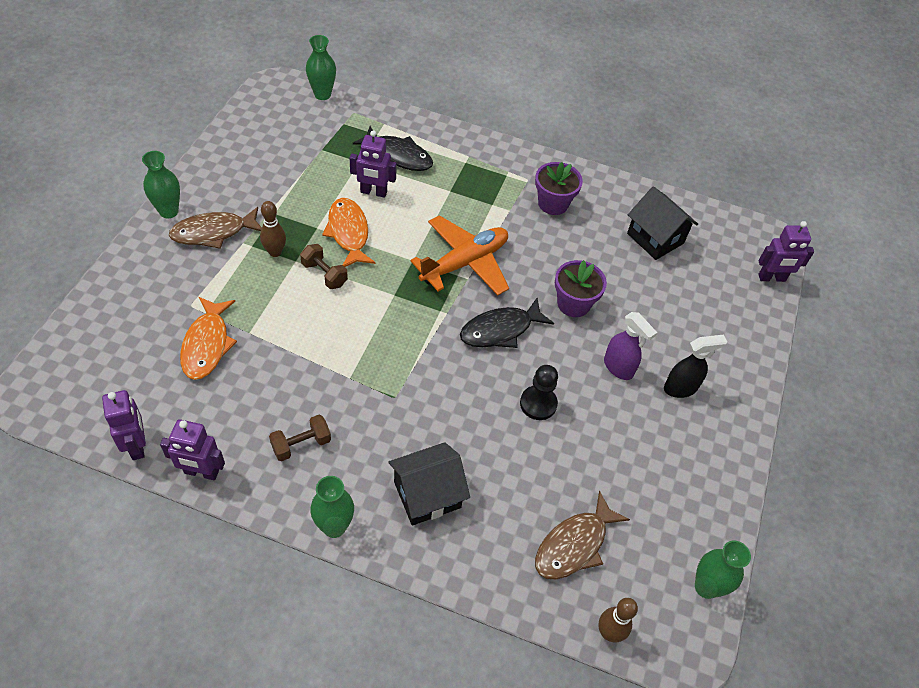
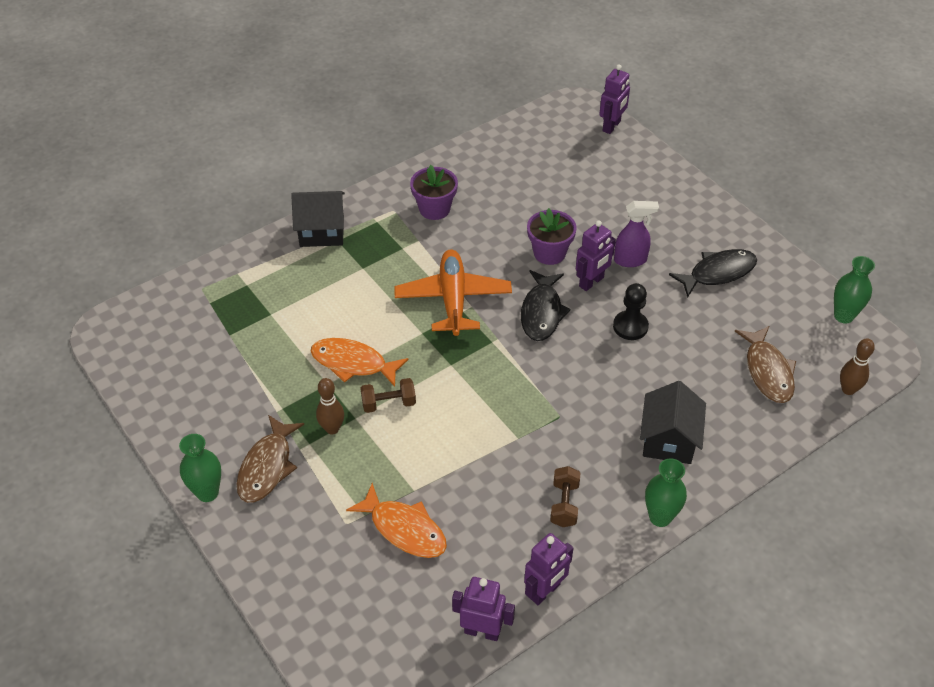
camera: 50 degrees left, 5 degrees down
(322, 94) = (155, 300): green vase -> none
(373, 192) = (318, 322): purple robot -> purple robot (591, 282)
(398, 155) = (288, 282): black fish -> black fish (718, 273)
(655, 238) = (522, 168): black house -> black house (321, 231)
(680, 388) = (674, 235): black spray bottle -> none

